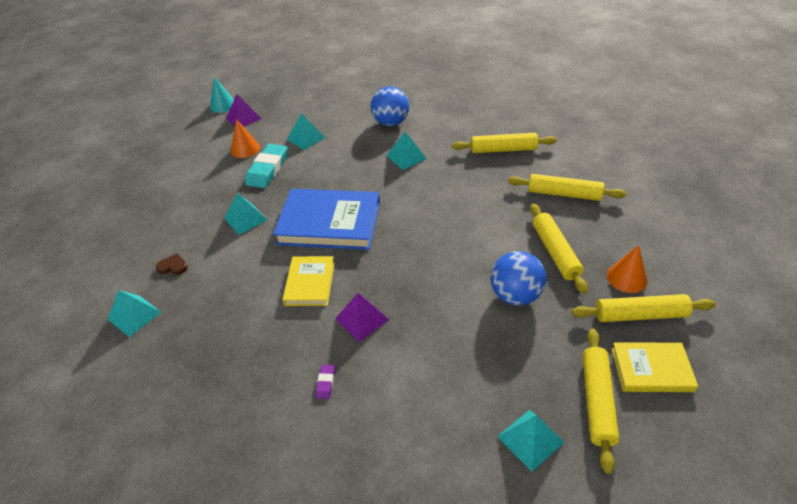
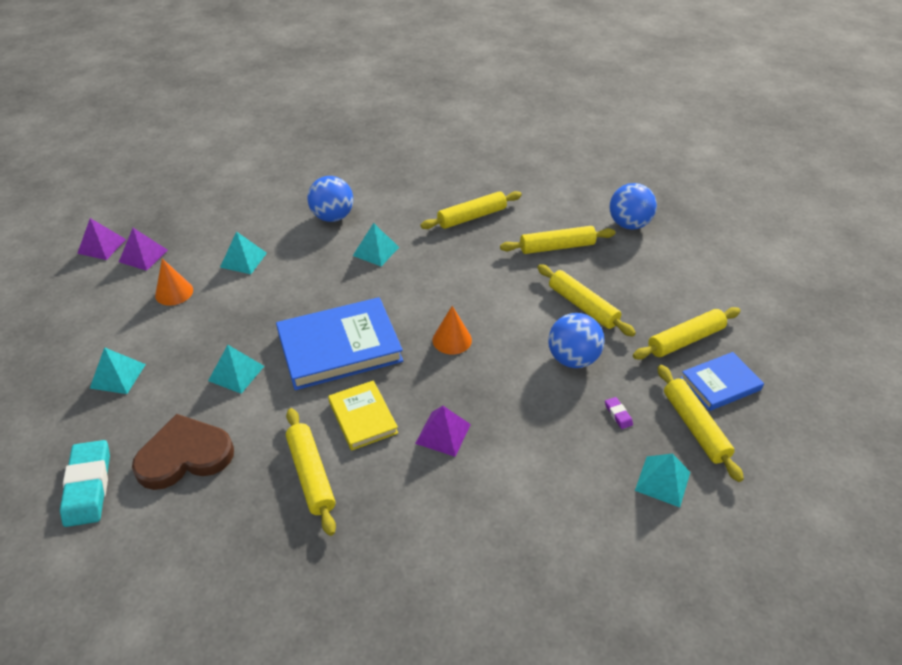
camera: 30 degrees left, 0 degrees up
(134, 315) = (177, 526): turquoise pyramid -> turquoise pyramid (118, 376)
(173, 266) = (184, 455): brown heart -> brown heart, size x2.46
(223, 105) = (102, 246): turquoise cone -> purple pyramid
(243, 313) = (311, 475): none -> yellow rolling pin
(267, 169) = (221, 308): turquoise eraser -> turquoise eraser (88, 486)
(325, 383) = (449, 509): purple eraser -> purple eraser (618, 414)
(626, 278) = (656, 310): orange cone -> orange cone (452, 340)
(648, 192) = (629, 224): none -> blue ball
(651, 369) = (720, 384): yellow book -> blue book

